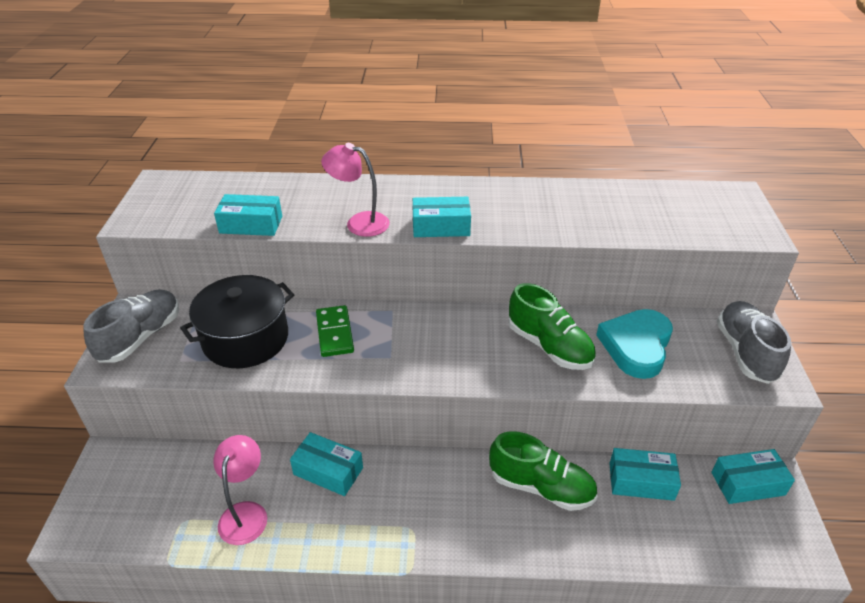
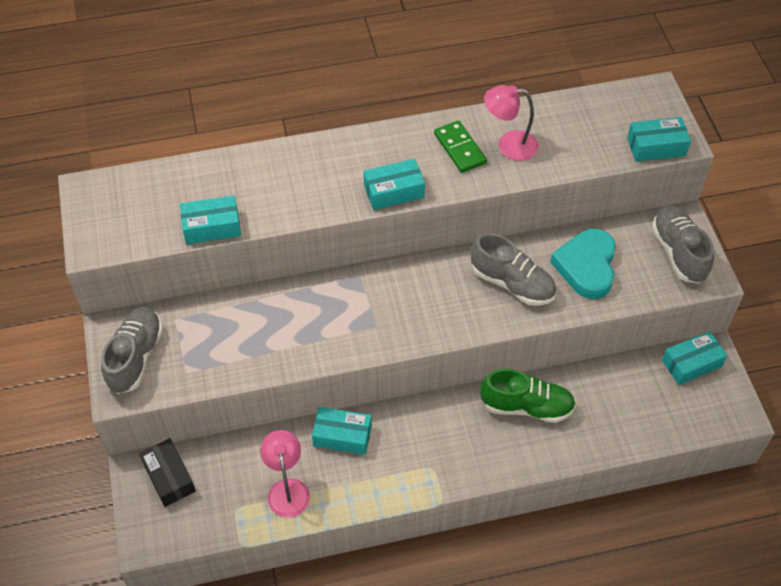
camera: 15 degrees left, 15 degrees up
(134, 471) = (169, 477): none -> black box
(245, 339) = (236, 336): black pot -> none
(334, 333) = (316, 312): green domino -> green domino (459, 149)
(359, 222) = (315, 202): pink lamp -> pink lamp (509, 145)
(549, 346) = (512, 283): green shoe -> grey shoe
(641, 481) = (606, 382): turquoise box -> turquoise box (656, 146)

